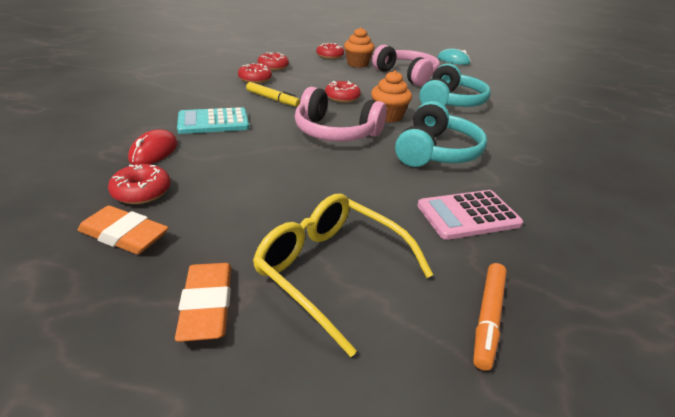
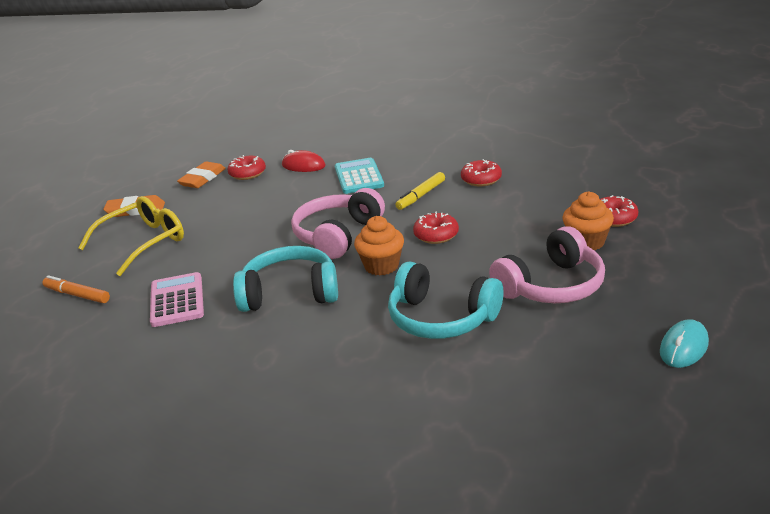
camera: 100 degrees right, 5 degrees down
(273, 67) = (534, 184): red donut -> none
(436, 152) = (290, 293): turquoise headphones -> turquoise headphones turned 150 degrees clockwise

